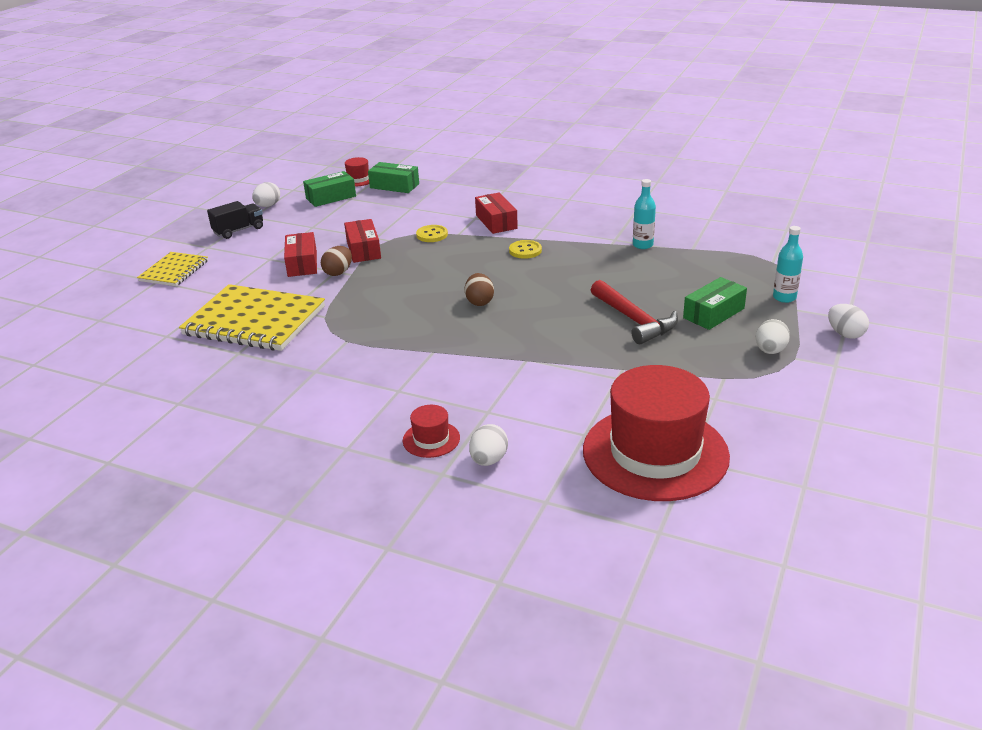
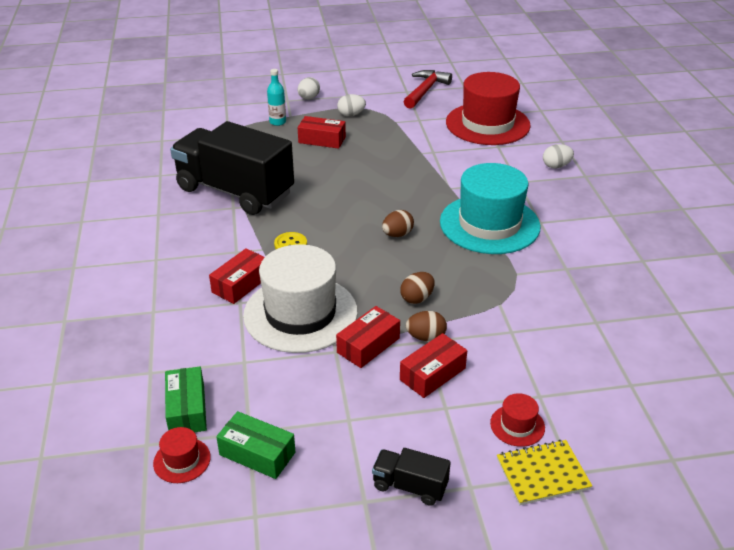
camera: 125 degrees left, 5 degrees up
(254, 321) = (550, 341): yellow notebook -> none
(268, 206) = (323, 507): white egg -> none
(384, 283) = (417, 298): none -> brown egg
(431, 439) = (565, 190): red hat -> red hat (517, 425)
(432, 235) = (300, 313): yellow button -> white hat
(433, 357) = (489, 224): none -> turquoise hat
(634, 320) = (359, 164): red hammer -> red hammer (425, 90)
(642, 245) = (235, 191): turquoise bottle -> black truck
(713, 313) = (322, 140): green box -> red box

